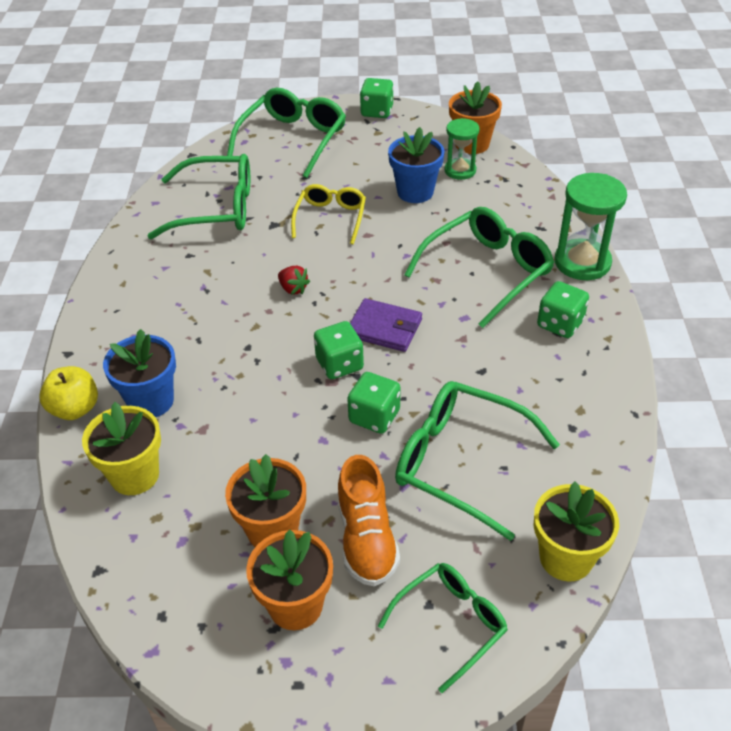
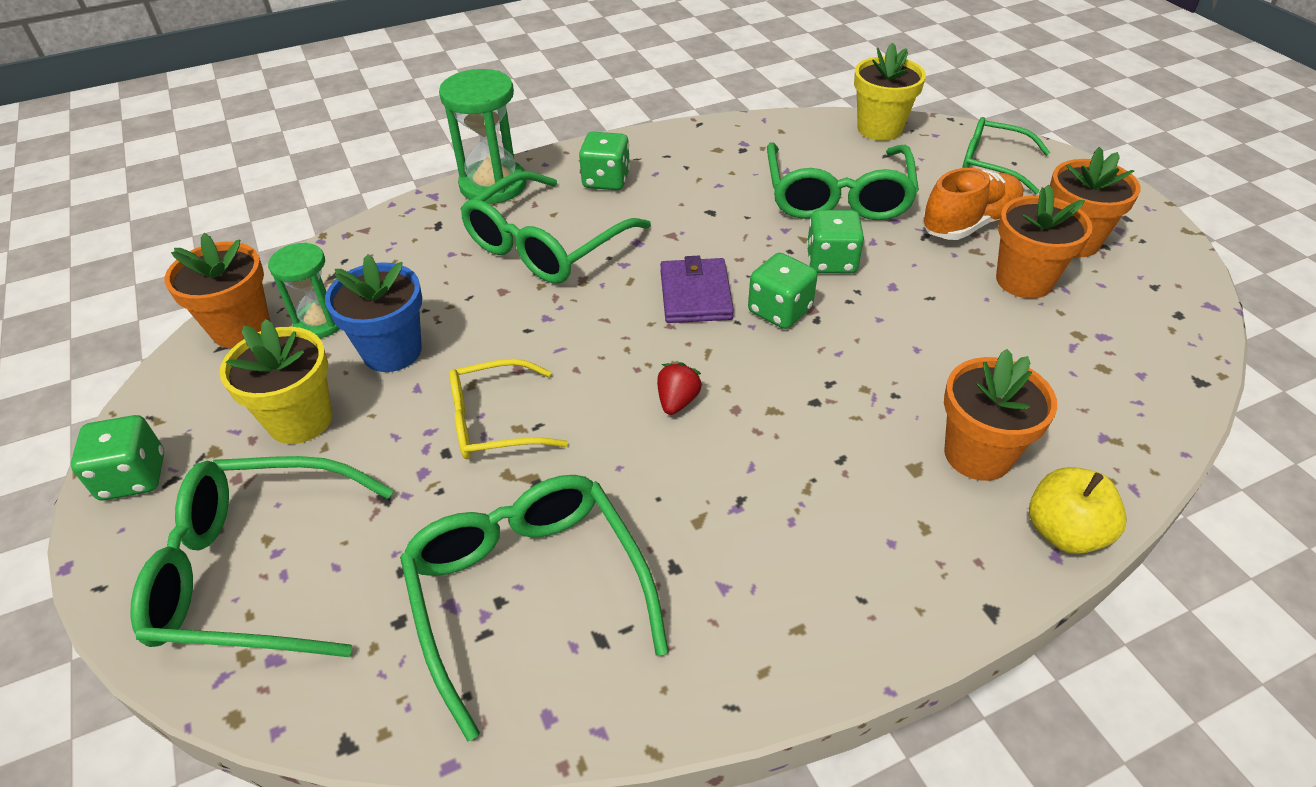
camera: 115 degrees left, 0 degrees up
(134, 475) = (1081, 412): yellow flower pot -> yellow flower pot (300, 420)
(151, 401) = (977, 454): blue flower pot -> orange flower pot
(487, 272) = (546, 245): green glasses -> green glasses turned 75 degrees counterclockwise

